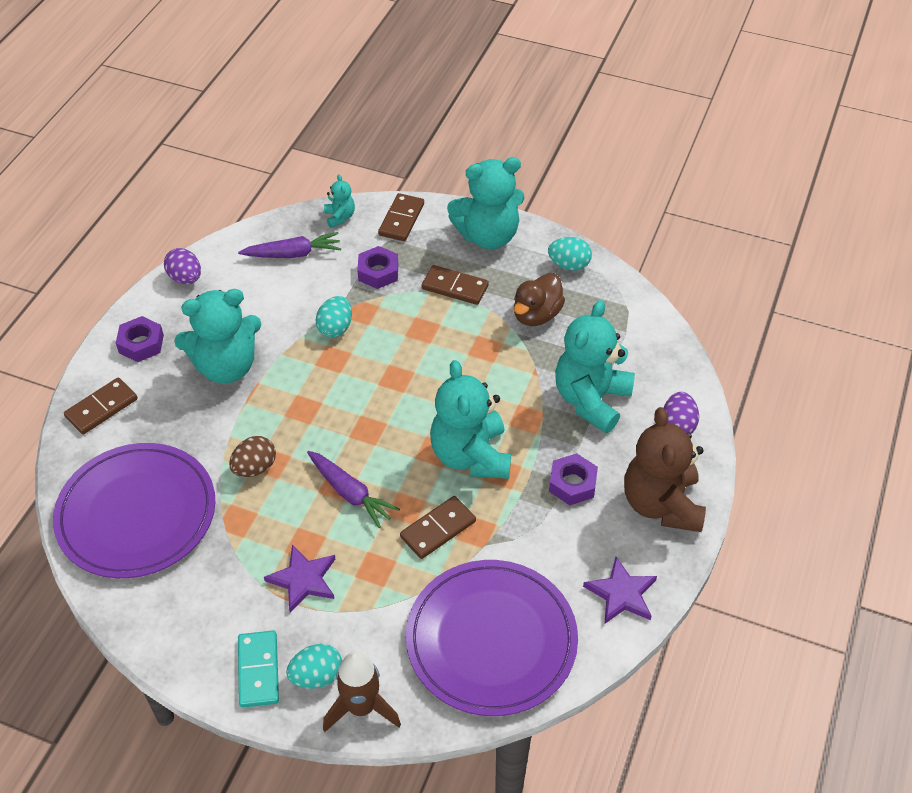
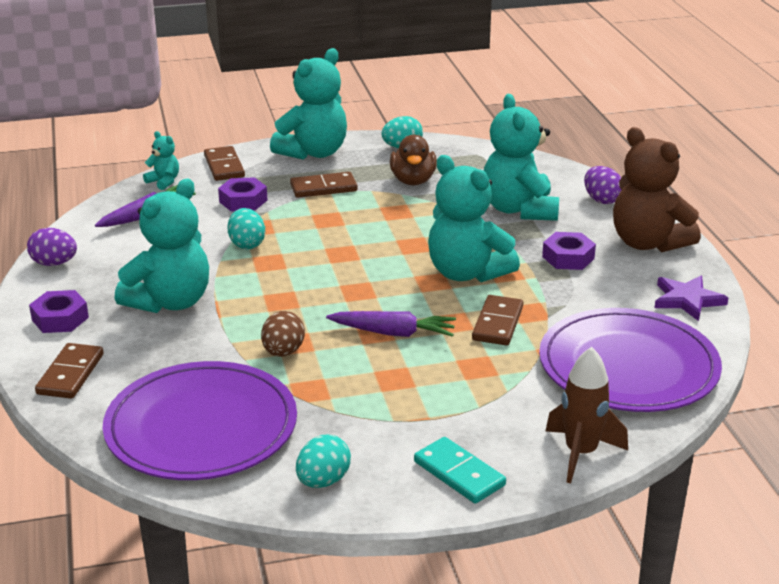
camera: 35 degrees left, 20 degrees down
(303, 580) = (422, 400): purple star -> none
(317, 676) = (516, 453): turquoise egg -> turquoise egg (323, 481)

